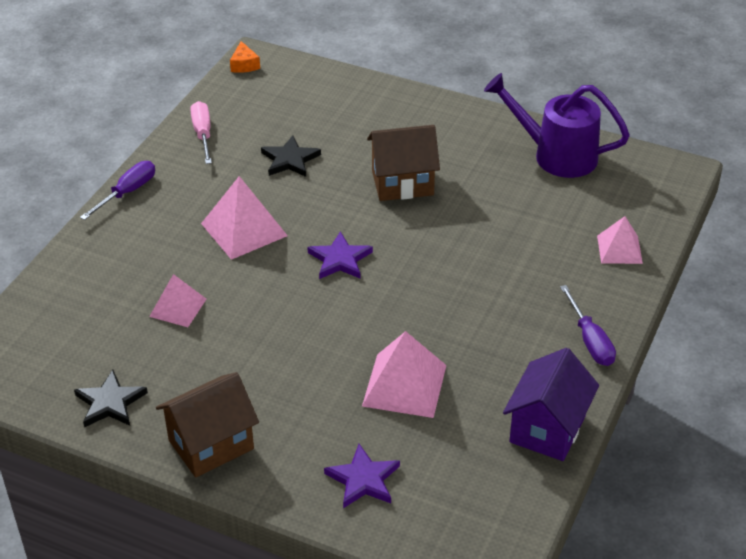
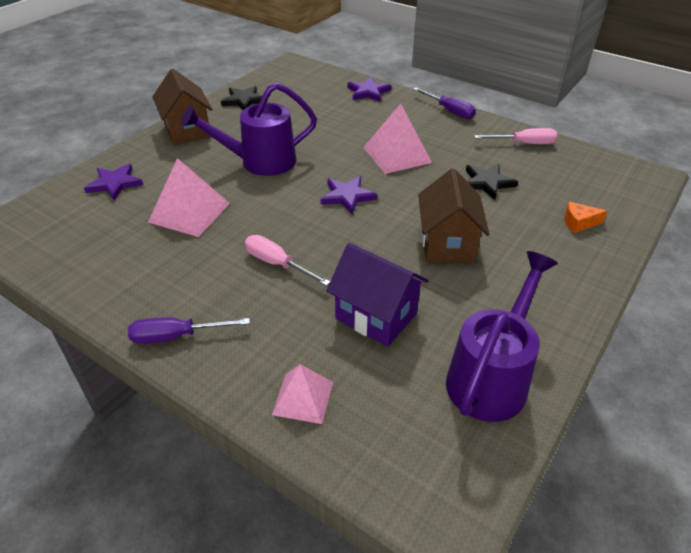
camera: 100 degrees right, 0 degrees up
(75, 271) = (368, 92): none -> purple star
(178, 307) = (319, 125): pink pyramid -> none
(244, 65) = (635, 169): orange cheese -> orange cheese (579, 223)
(282, 347) = (260, 162): none -> purple watering can
(470, 293) = (277, 264): none -> pink screwdriver
(547, 429) = (92, 283): purple house -> purple house (376, 316)

